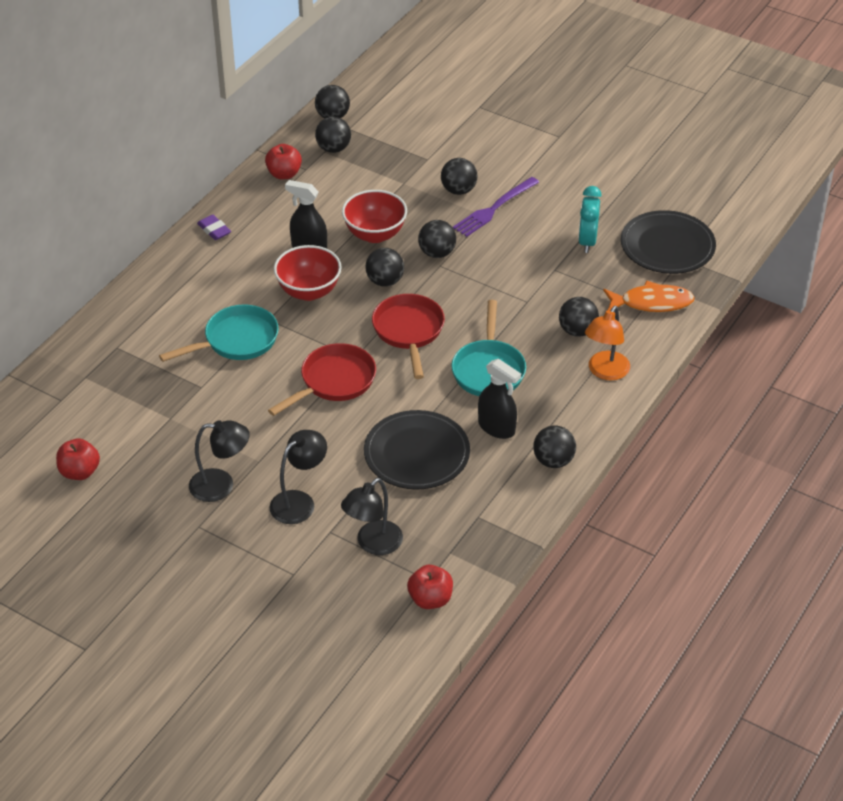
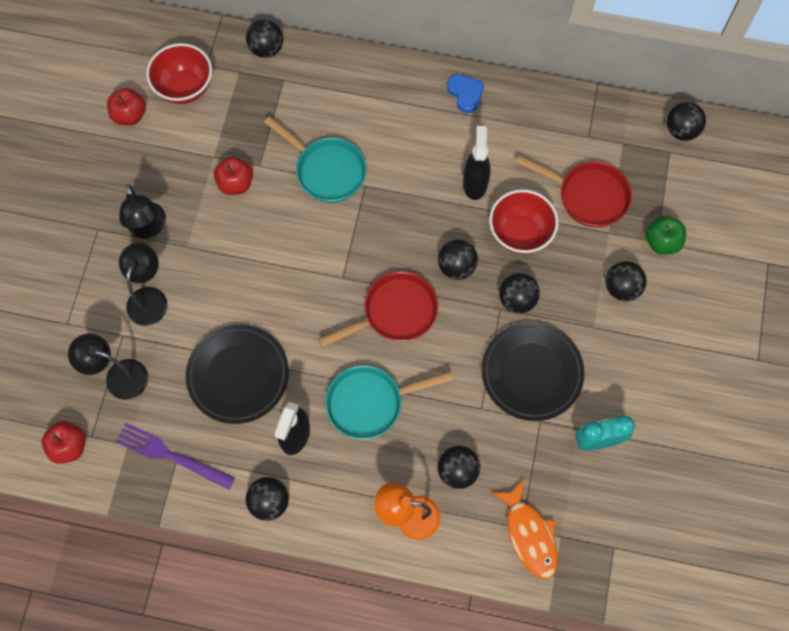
camera: 70 degrees right, 25 degrees up
(214, 230) = (465, 94): purple eraser -> blue heart
(284, 174) = (572, 121): red apple -> red apple (235, 183)
(299, 502) = (149, 297): black lamp -> black lamp turned 105 degrees counterclockwise
(309, 291) = (415, 205): red bowl -> red bowl (185, 88)
(333, 148) = (631, 150): black ball -> black ball (266, 49)
(334, 381) = (304, 271): red pan -> red pan (588, 196)
(429, 156) = (662, 242): none -> green apple
(494, 208) = (608, 332): purple fork -> purple fork (171, 455)
(667, 246) = (626, 527): black plate -> black plate (531, 372)

